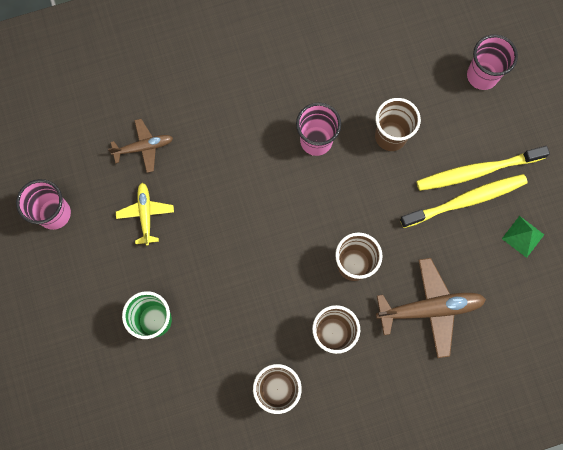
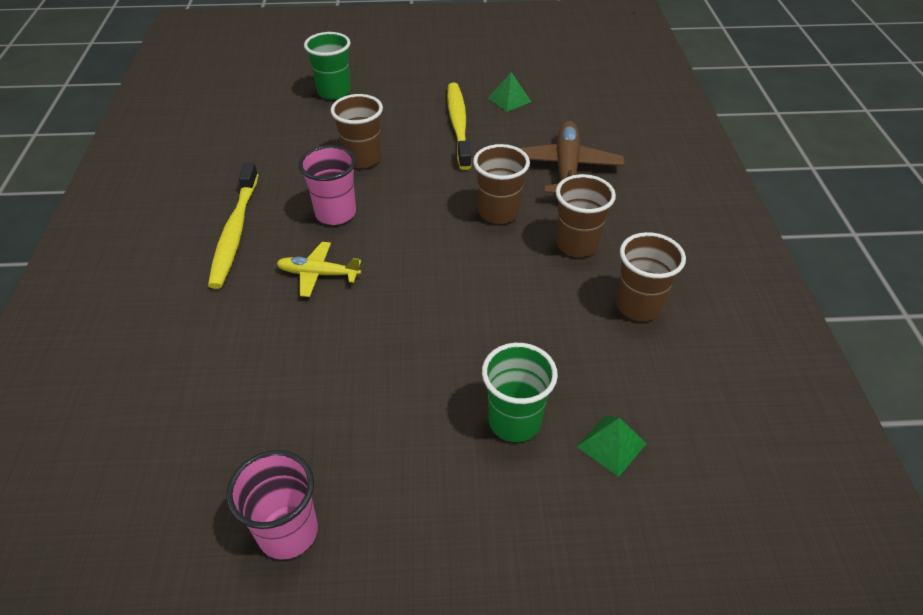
camera: 75 degrees left, 30 degrees down
(143, 147) = (245, 384): brown plane -> none
(146, 214) = (349, 401): yellow plane -> yellow plane (319, 274)
(151, 384) = (611, 445): none -> green pyramid
(477, 171) = (431, 112): yellow toothbrush -> yellow toothbrush (235, 232)
(482, 76) = (334, 92): pink cup -> green cup

